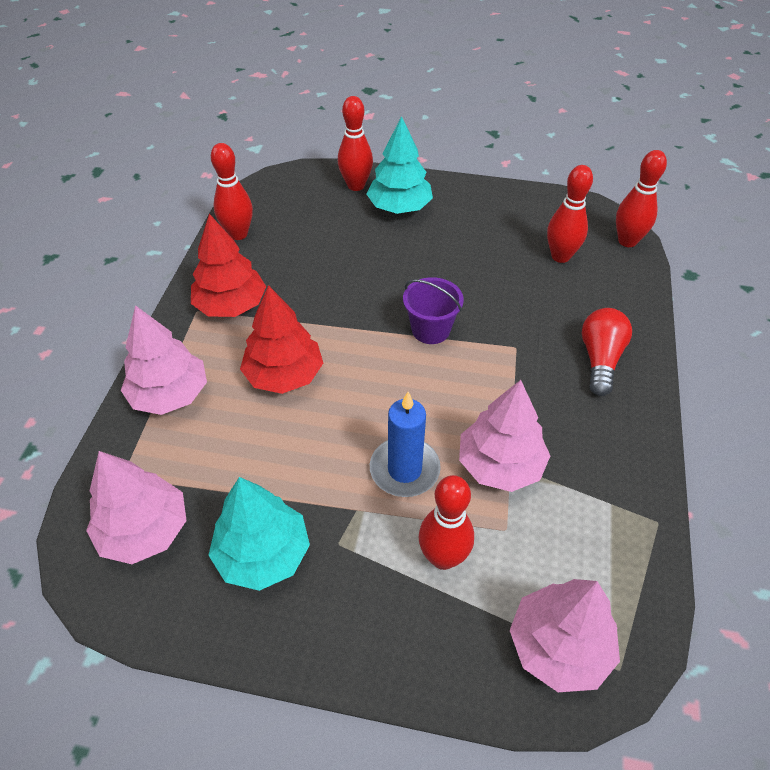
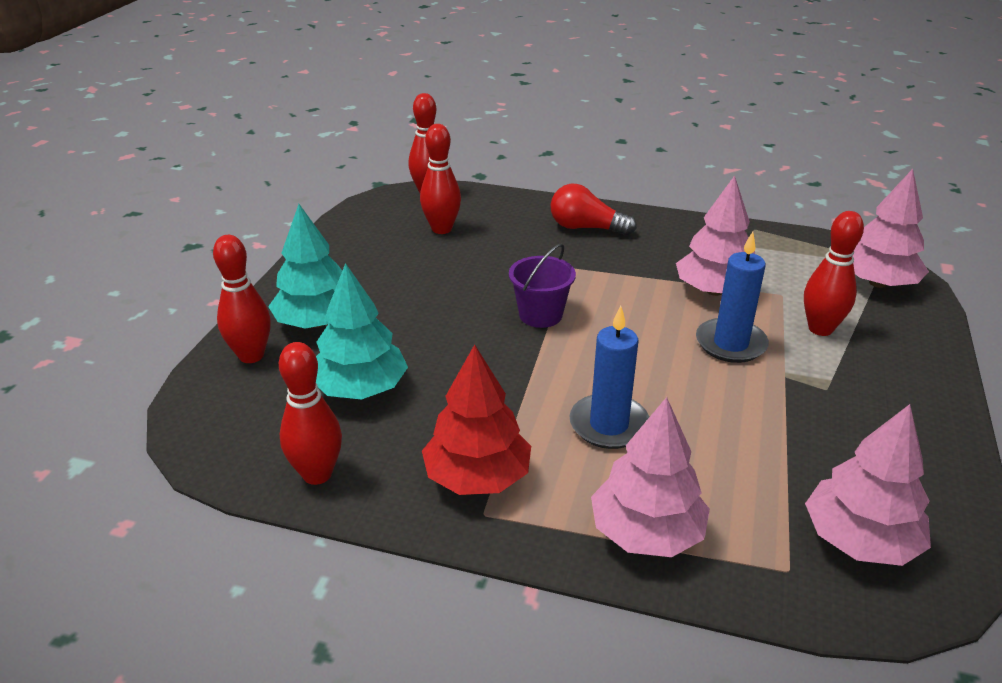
camera: 85 degrees left, 15 degrees down
(263, 554) = (856, 440): turquoise tree -> turquoise tree (360, 389)
(284, 375) = (609, 425): red tree -> blue candle

